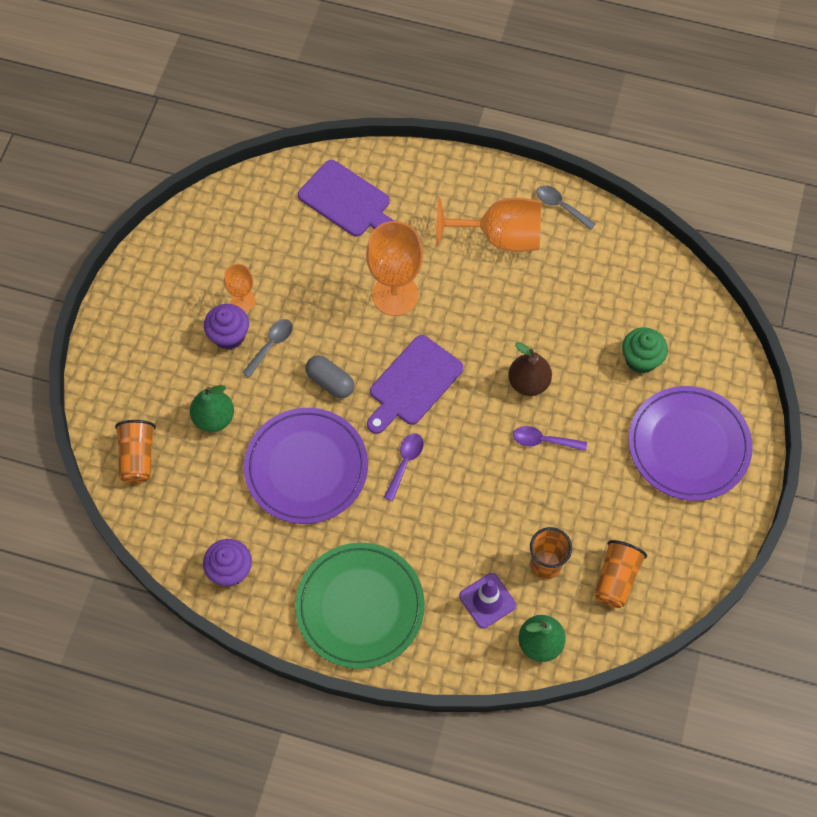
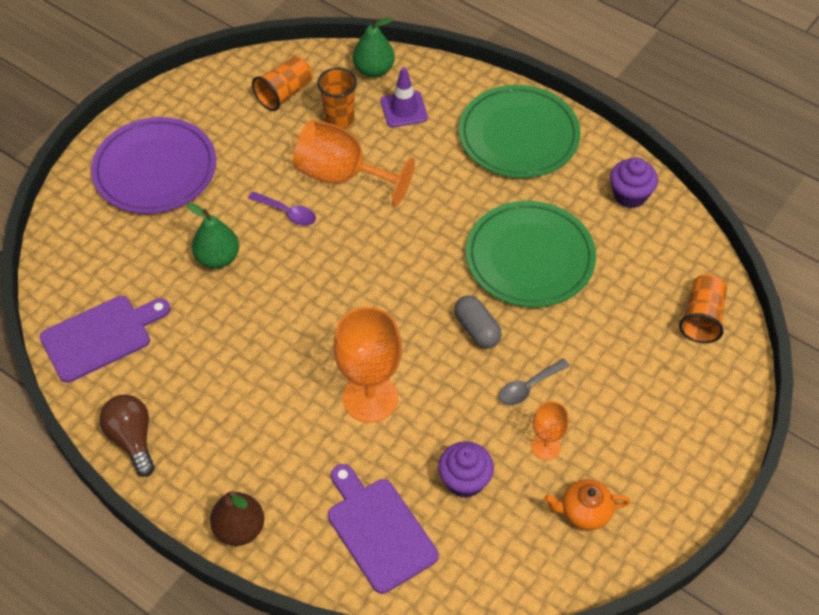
camera: 160 degrees left, 10 degrees down
(200, 261) = (584, 512): none -> orange teapot
(214, 418) = (612, 331): green pear -> green pear (218, 258)
(229, 335) = (572, 412): purple cupcake -> purple cupcake (464, 480)
(306, 468) = (529, 258): purple plate -> green plate
(405, 463) = (430, 233): purple spoon -> none
(413, 383) = (390, 302): purple cutting board -> purple cutting board (101, 337)
(500, 237) = (221, 425): orange goblet -> orange goblet (342, 176)
(528, 382) = (273, 267): brown pear -> brown pear (239, 529)
(561, 206) = (132, 439): grey spoon -> brown light bulb
(641, 359) = (149, 254): green cupcake -> none

